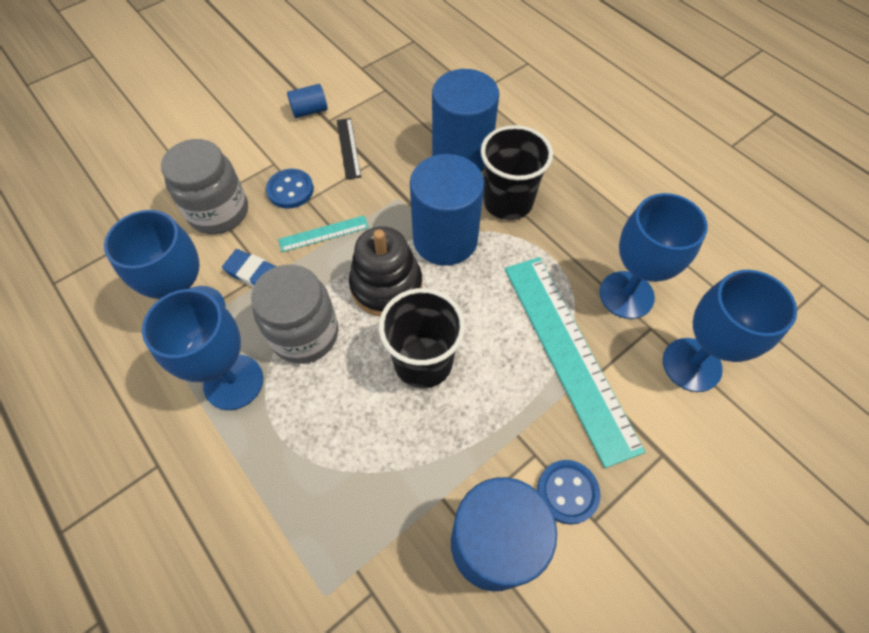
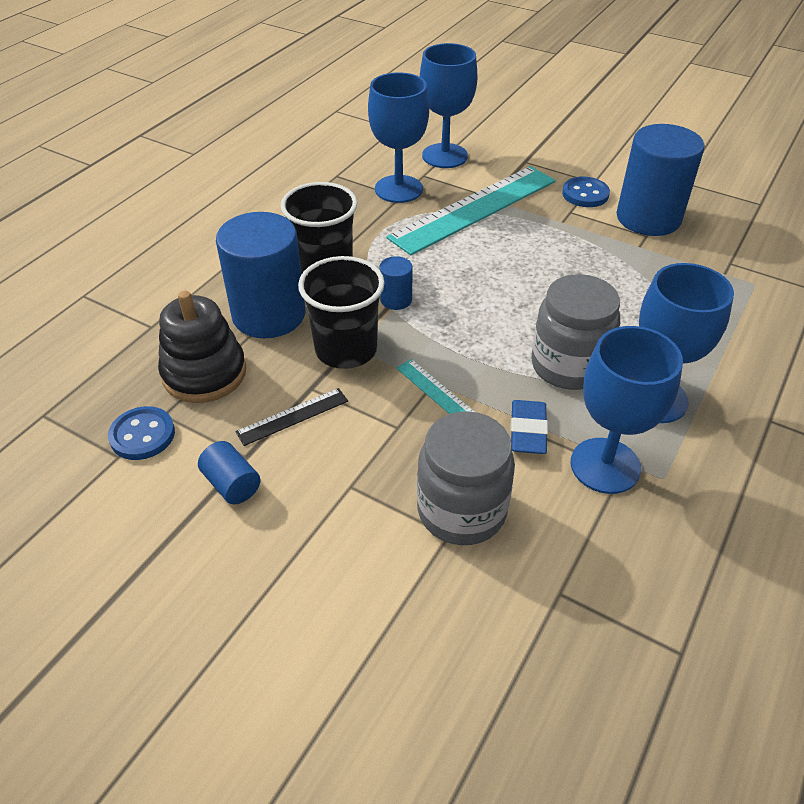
camera: 110 degrees left, 15 degrees down
(290, 190) = (389, 449): blue button -> blue button (142, 435)
(386, 285) = (476, 325): black stacking toy -> black stacking toy (204, 373)
(423, 362) = (539, 282): black cup -> black cup (346, 349)
(445, 239) = (396, 300): blue cylinder -> blue cylinder, size x0.44

